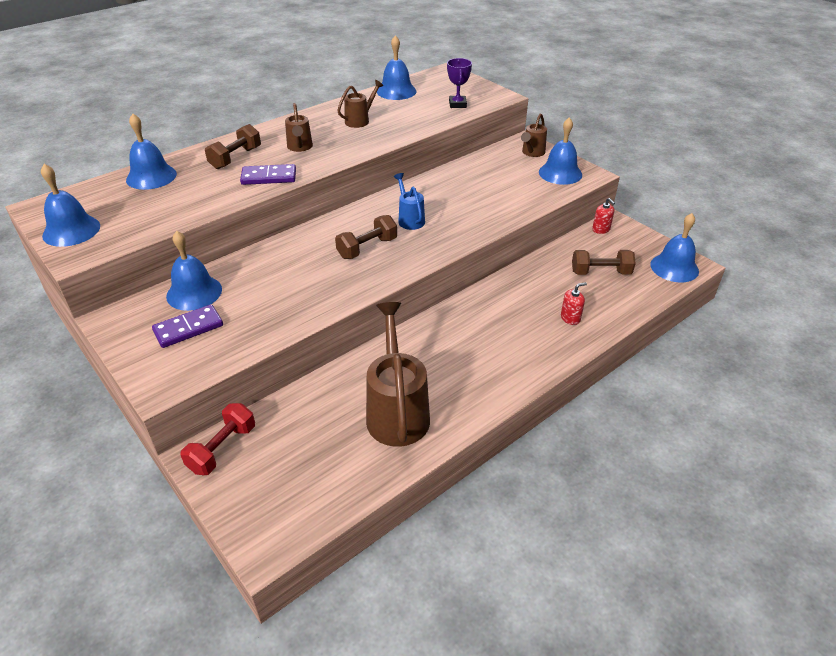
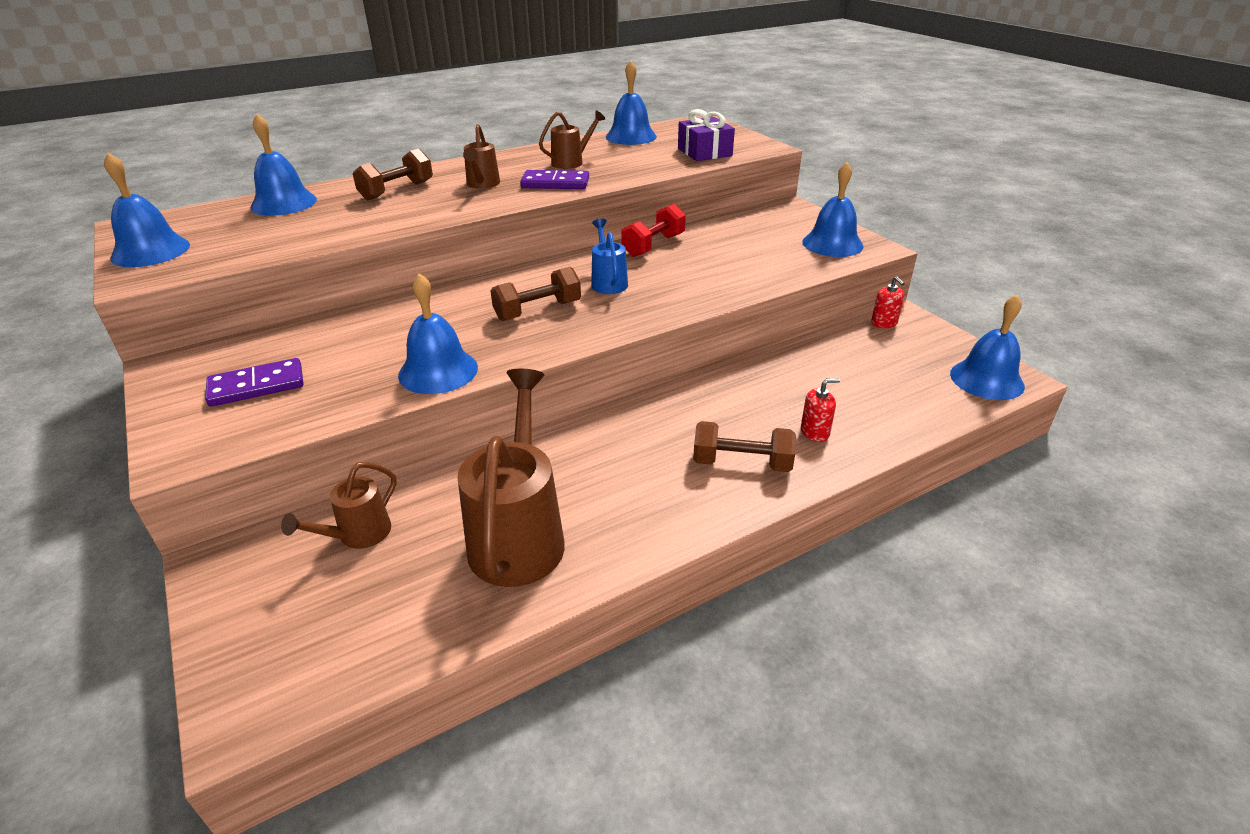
camera: 10 degrees right, 5 degrees down
(194, 292) = (288, 344): blue bell -> blue bell (438, 371)
(222, 449) = (252, 557): red dumbbell -> red dumbbell (653, 245)
(269, 177) = (427, 212): purple domino -> purple domino (555, 183)
(457, 104) = (704, 152): purple trophy -> purple gift
(532, 153) = (799, 219): brown watering can -> brown watering can (358, 535)
(600, 272) = (873, 376): brown dumbbell -> brown dumbbell (741, 463)

